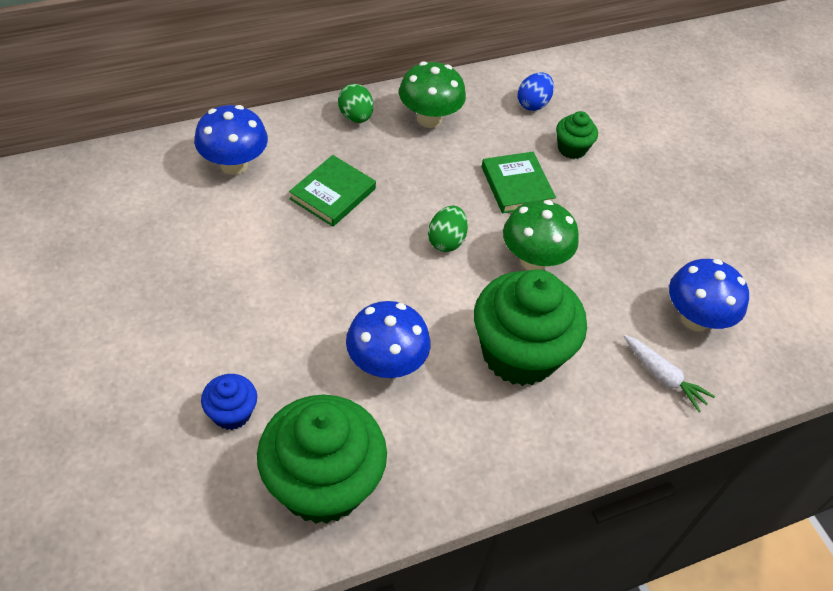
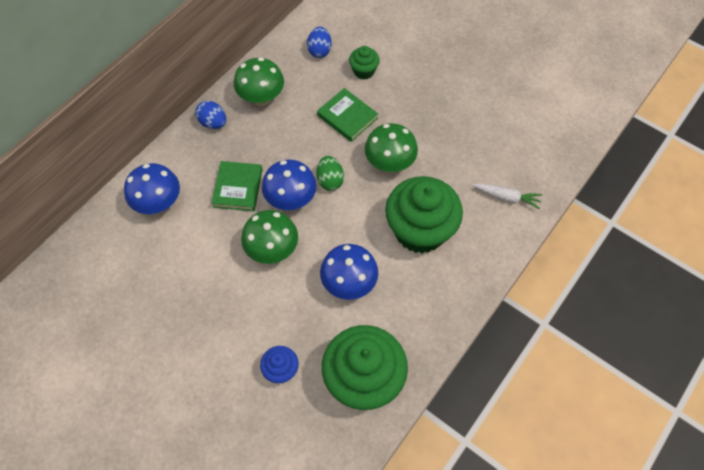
camera: 25 degrees left, 10 degrees up
(322, 278) = (272, 250): none -> green mushroom
(355, 117) = (213, 123): green egg -> blue egg
(695, 318) = (502, 149): blue mushroom -> blue mushroom (291, 199)

